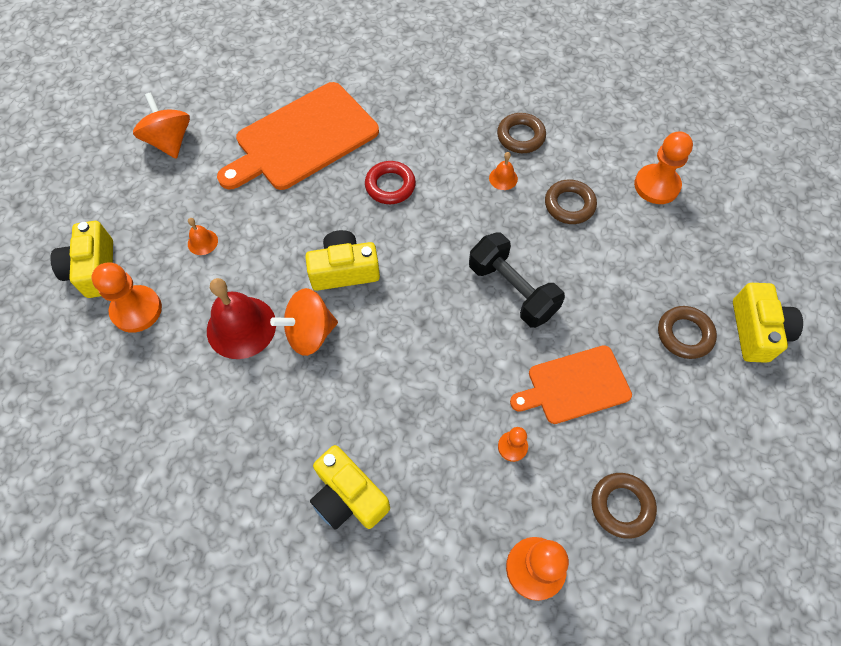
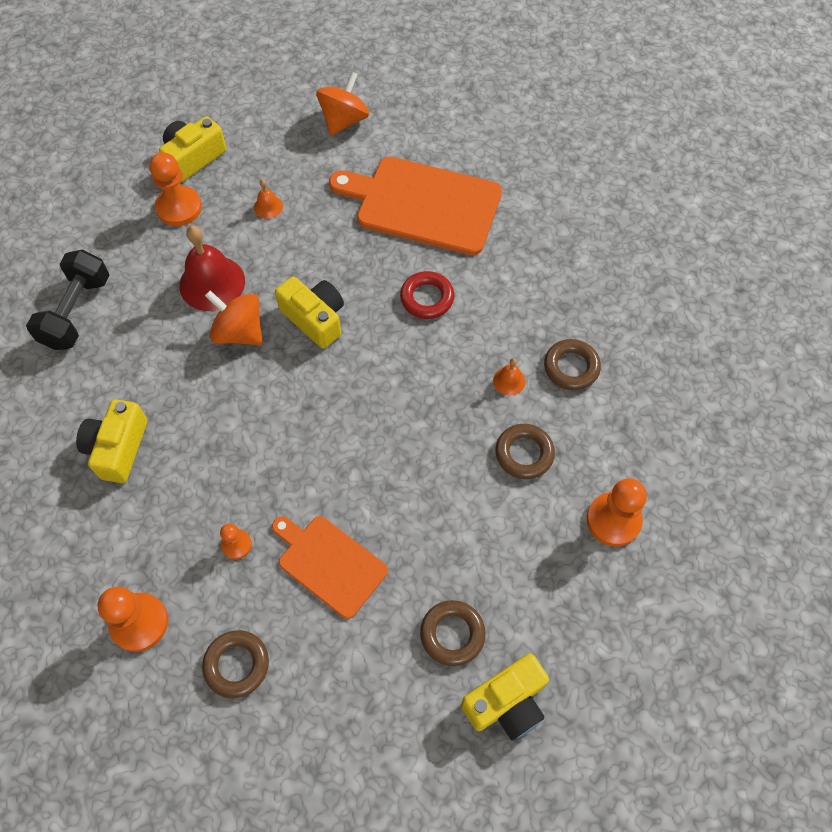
camera: 55 degrees right, 0 degrees up
(512, 290) = (391, 458): black dumbbell -> black dumbbell (77, 312)

